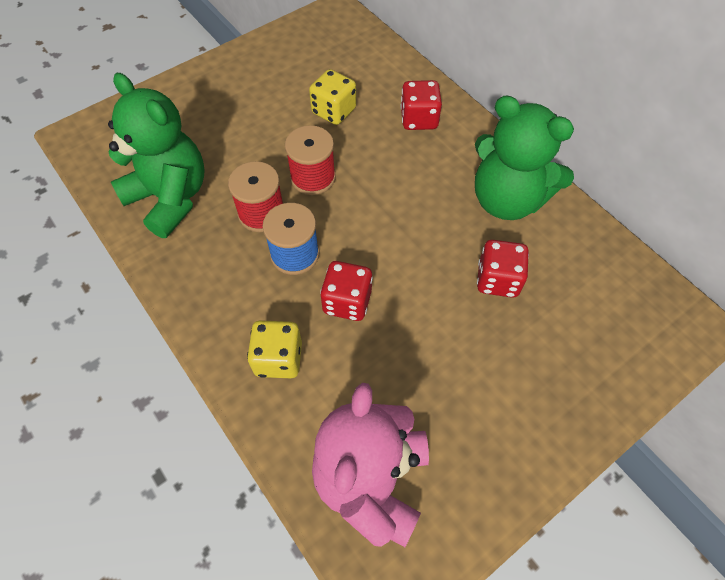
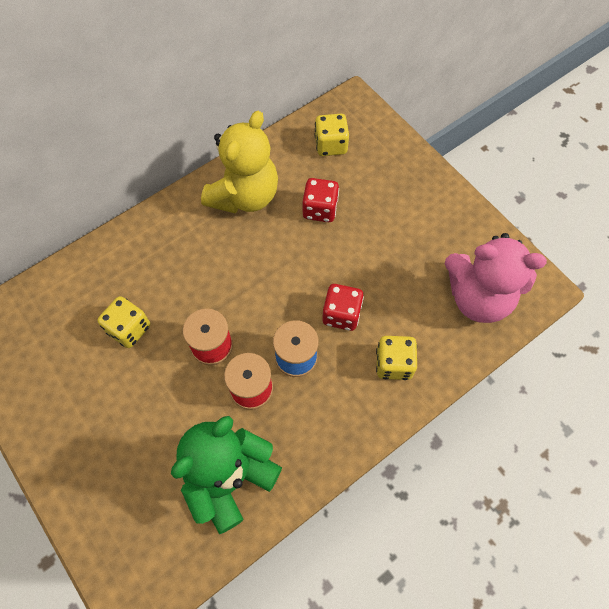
camera: 90 degrees left, 5 degrees up
(419, 119) = (148, 255): red dice -> none
(507, 199) = (244, 196): green teddy bear -> yellow teddy bear
(605, 294) = (331, 145): none -> yellow dice

